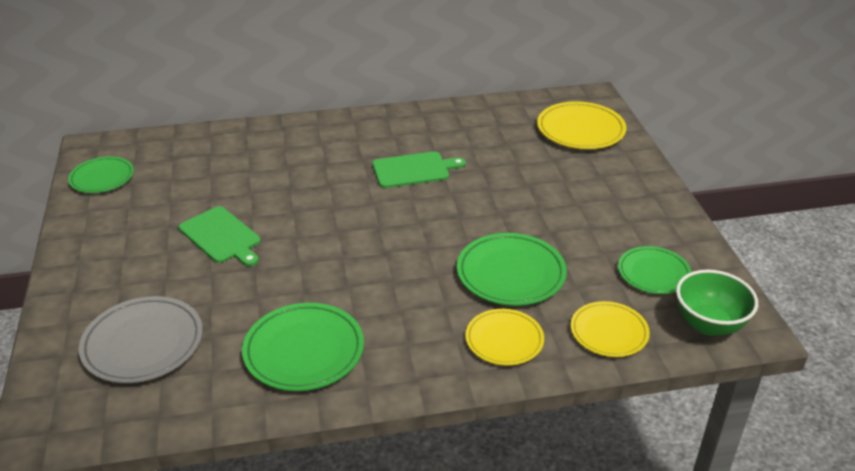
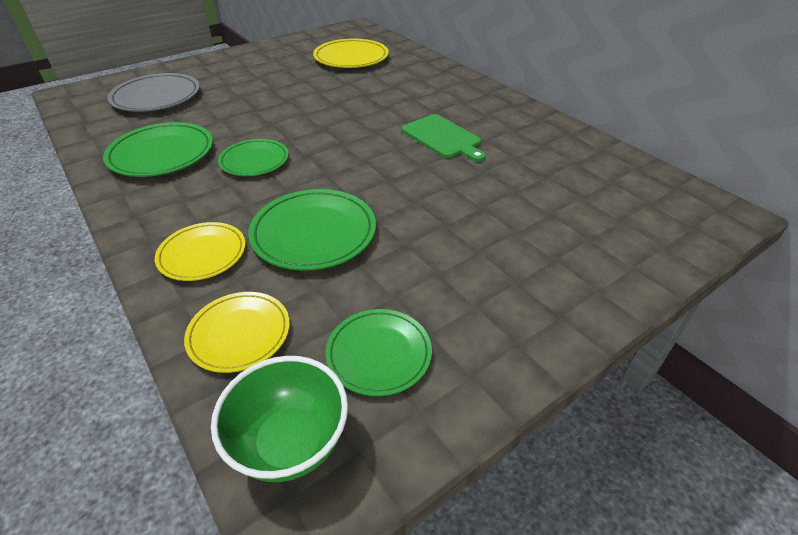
camera: 65 degrees right, 5 degrees up
(102, 178) = (325, 37): green plate -> green plate (254, 161)
(221, 236) = (286, 88): green cutting board -> none
(580, 130) = (638, 220): yellow plate -> yellow plate (351, 58)

